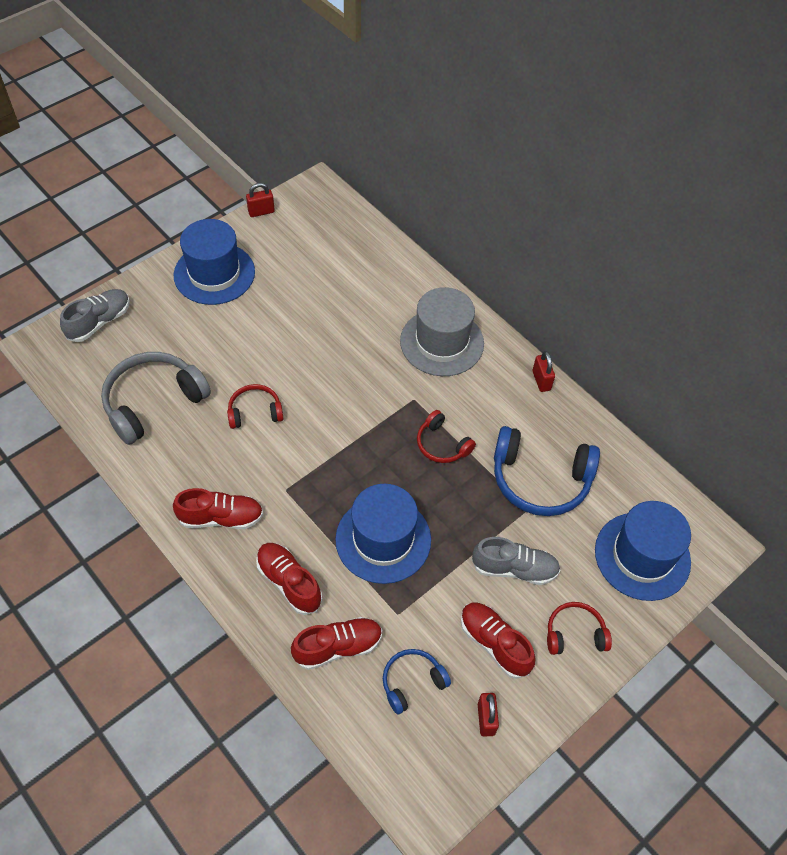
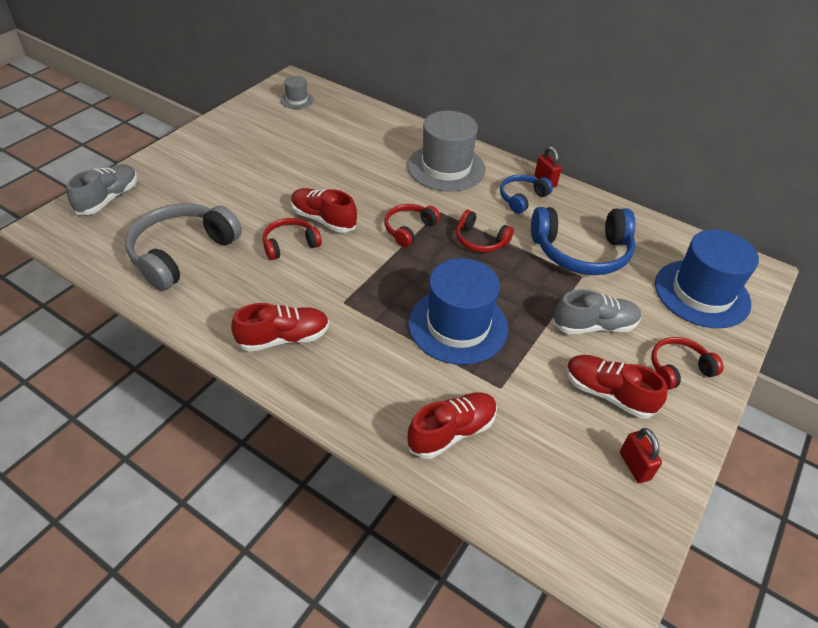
camera: 15 degrees left, 10 degrees down
(214, 273) = (216, 148): blue hat -> none
(261, 212) = (247, 102): red padlock -> none
(289, 582) = (376, 382): red shoe -> red shoe (323, 219)
(314, 217) = (297, 100): none -> grey hat
(375, 416) = (409, 229): none -> red headphones
(412, 682) = (543, 448): blue headphones -> blue headphones (522, 198)

